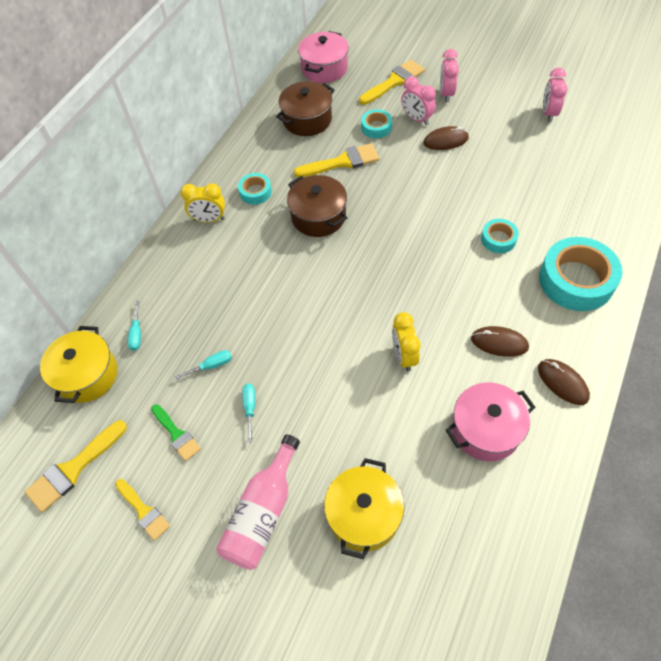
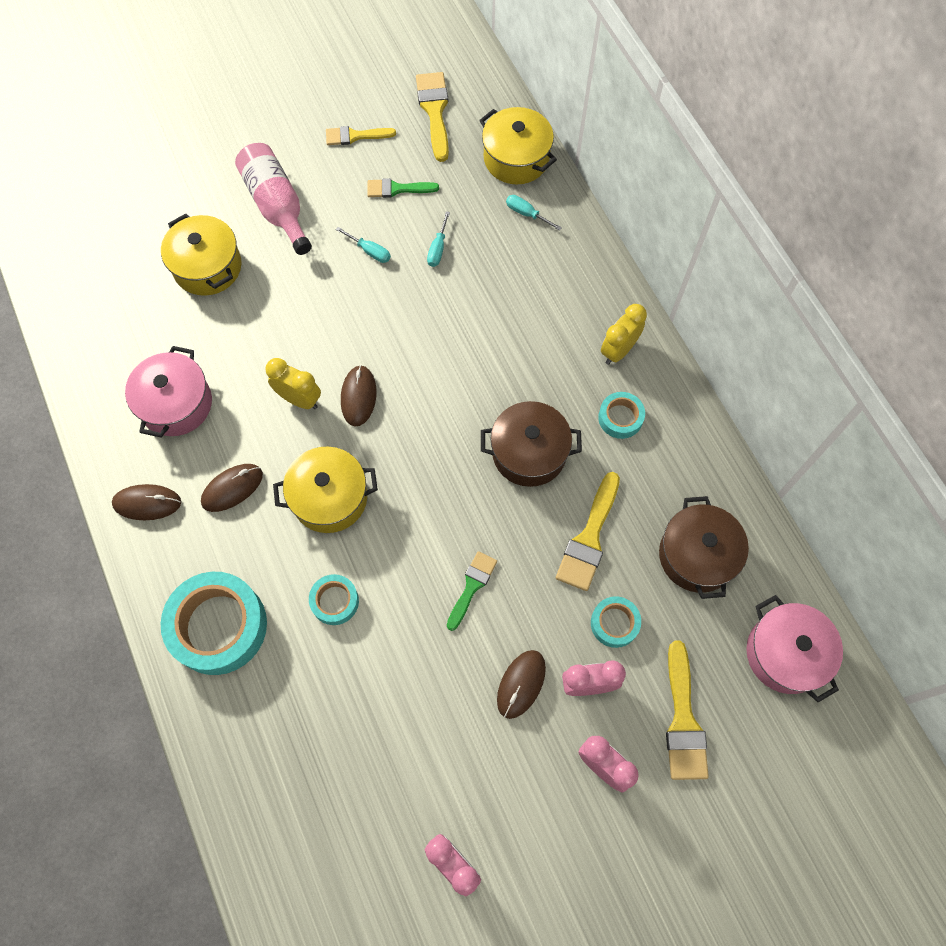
camera: 125 degrees right, 10 degrees up
(368, 324) = (358, 397): none -> brown mouse
(421, 189) = (472, 586): none -> green brush
(447, 287) = (329, 498): none -> yellow pot

